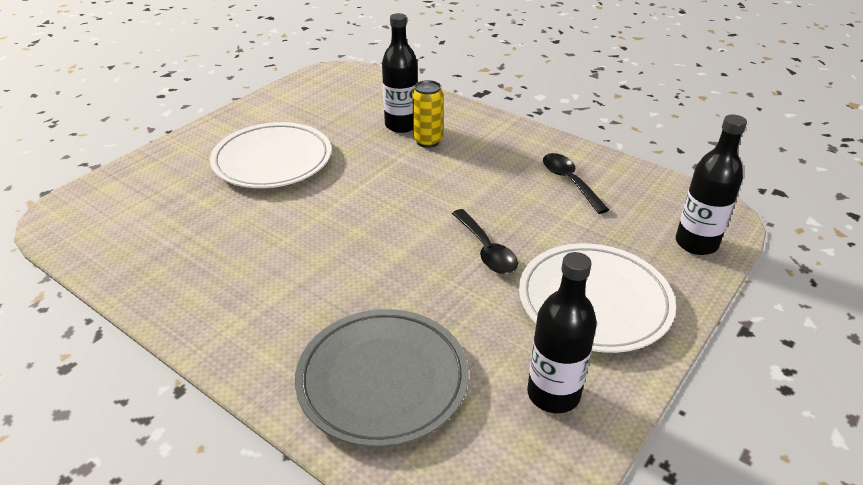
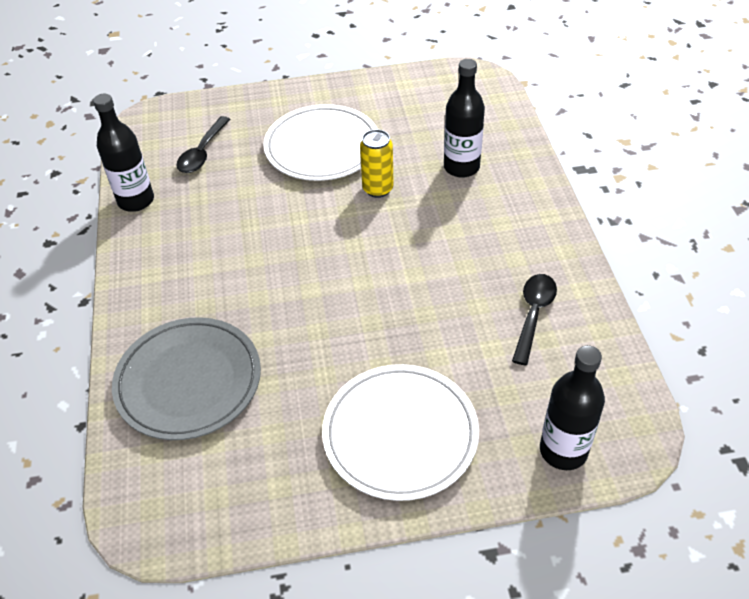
camera: 45 degrees right, 10 degrees up
(427, 141) = (463, 197): yellow can -> yellow can (378, 189)
(486, 250) = (378, 332): black spoon -> black spoon (202, 152)
(553, 394) = (276, 478): black bottle -> black bottle (136, 200)

